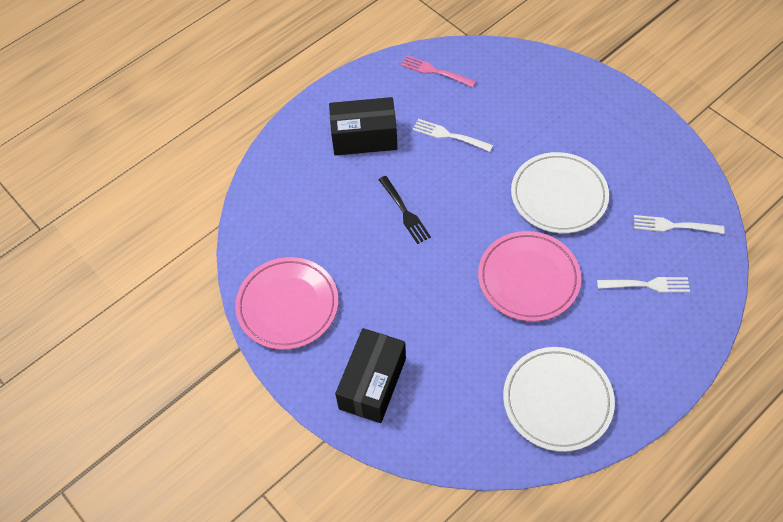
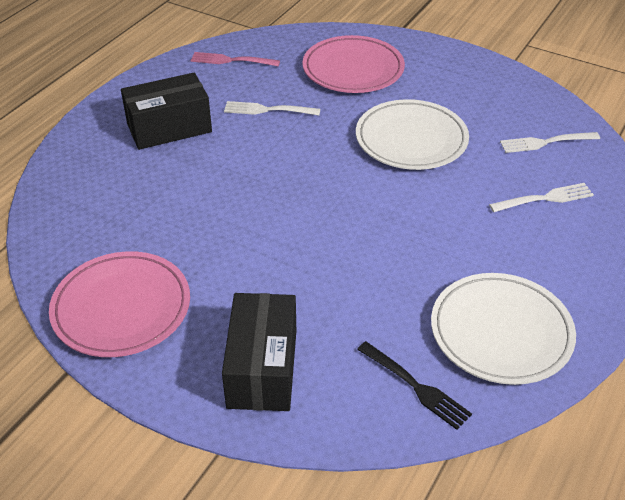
camera: 20 degrees left, 15 degrees down
(404, 212) = (241, 186): black fork -> black fork (415, 386)
(528, 278) = (411, 219): pink plate -> pink plate (353, 69)

